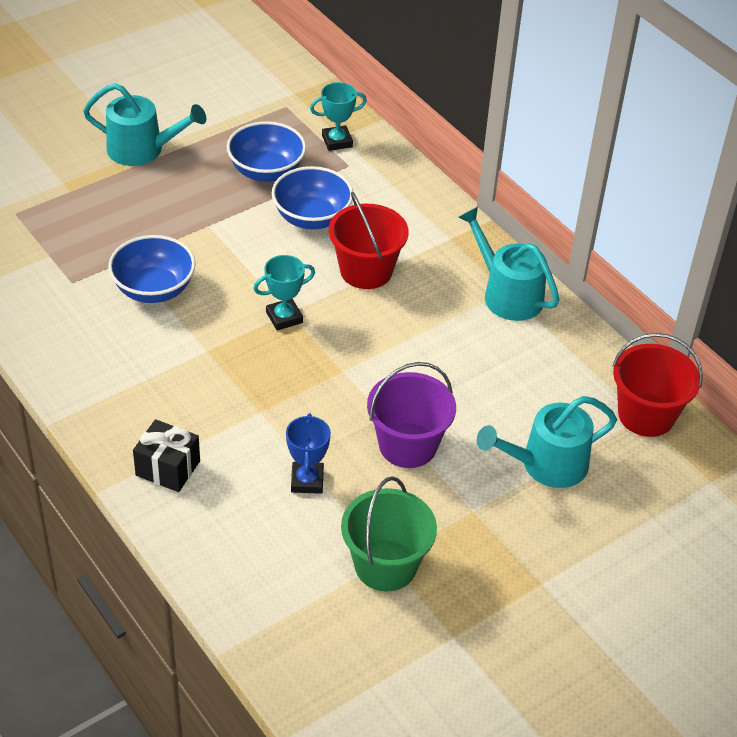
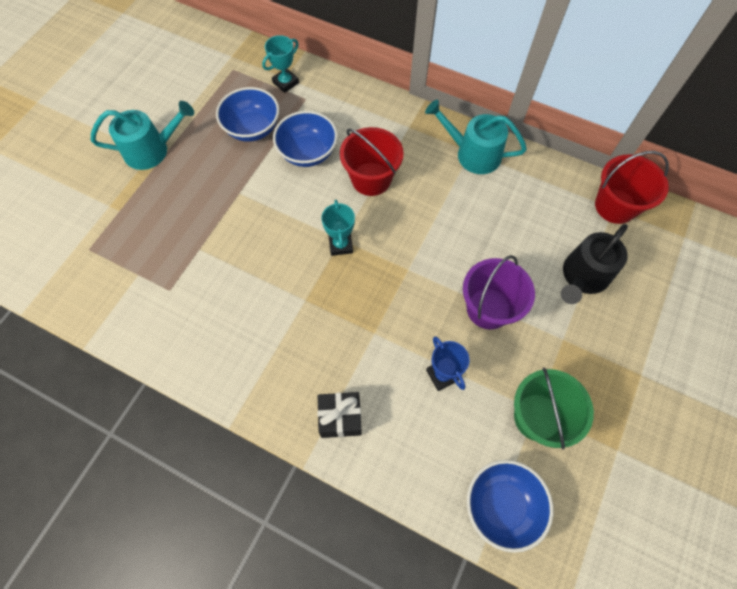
camera: 25 degrees left, 20 degrees up
(154, 289) = (234, 266): blue bowl -> blue bowl (502, 505)
(284, 317) = (340, 245): turquoise trophy -> turquoise trophy turned 45 degrees counterclockwise
(547, 464) = (583, 276): turquoise watering can -> black watering can

